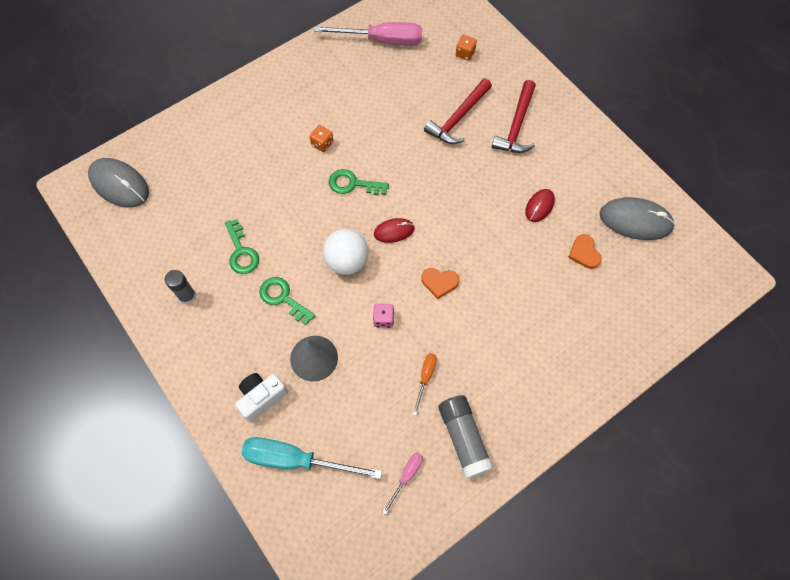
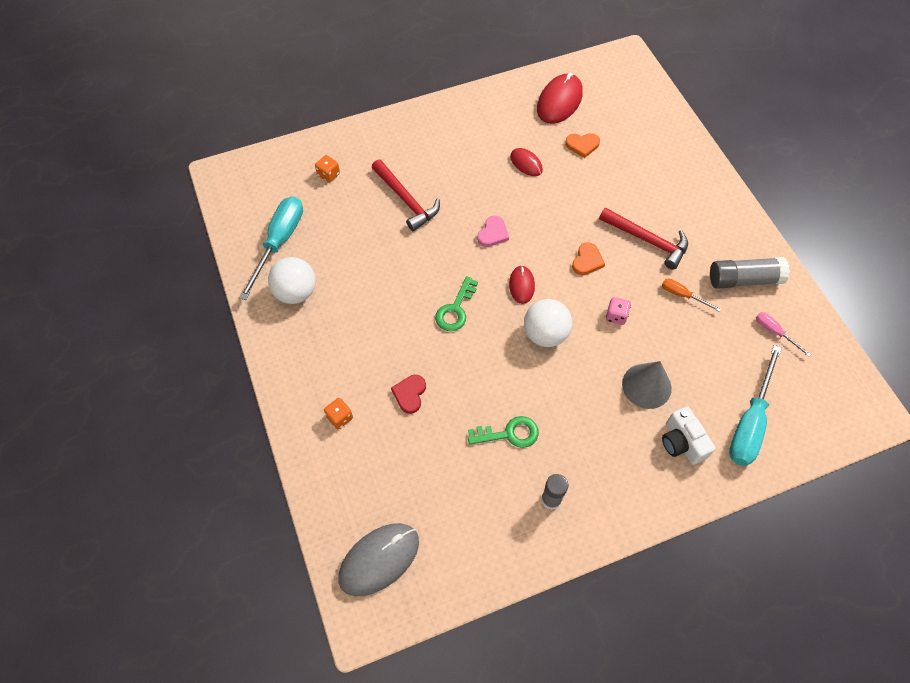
camera: 75 degrees left, 5 degrees down
(262, 170) = (410, 394): none -> red heart
(283, 298) = (574, 402): green key -> none
(322, 144) = (395, 328): orange dice -> orange dice (340, 417)
(337, 66) = (296, 292): none -> white ball
(382, 40) = (279, 242): pink screwdriver -> turquoise screwdriver
(445, 195) = (493, 233): none -> pink heart
(516, 125) = (432, 156): red hammer -> red hammer (647, 240)
(635, 220) = (559, 101): grey mouse -> red mouse

